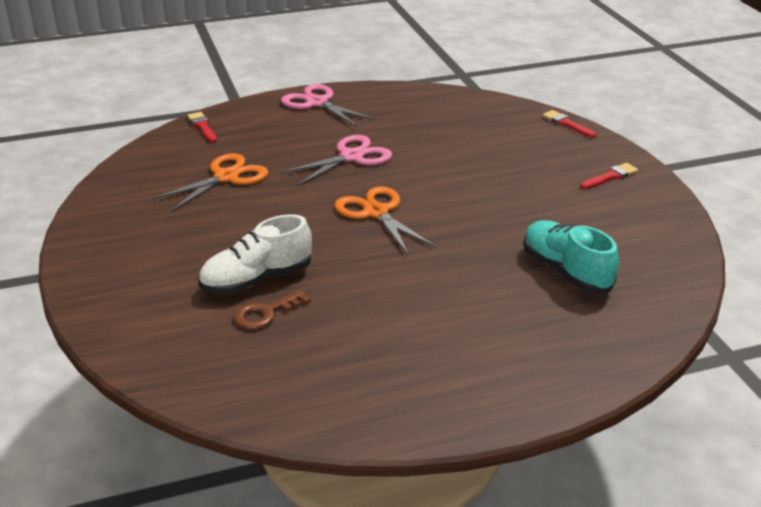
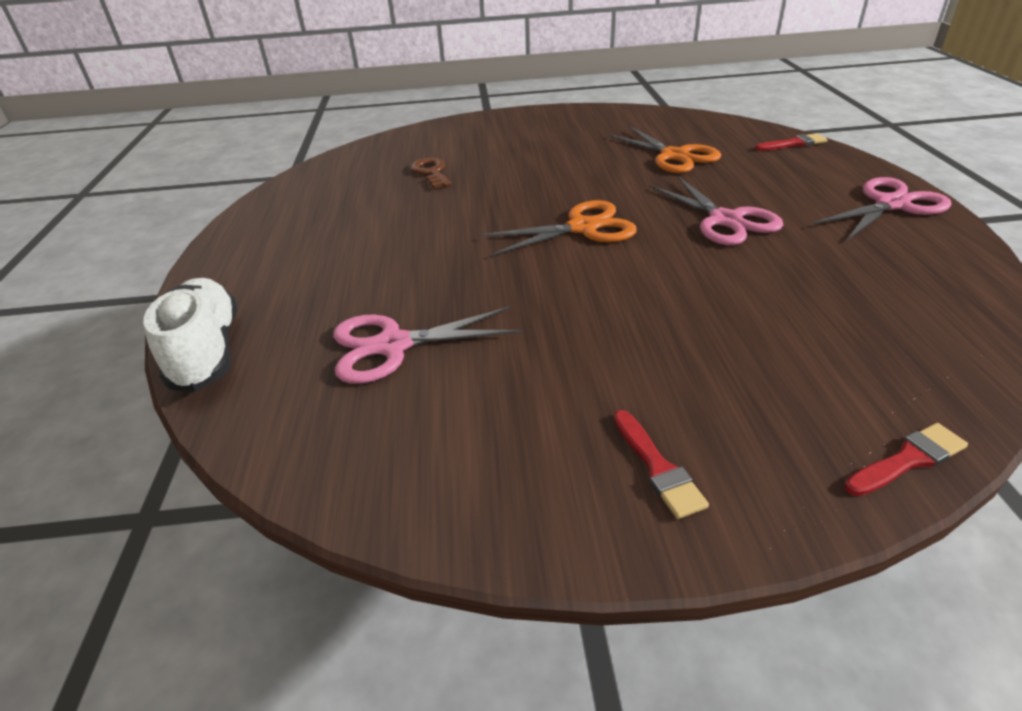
camera: 105 degrees right, 5 degrees up
(256, 280) = (482, 169): white shoe -> white shoe (207, 351)
(566, 271) = (393, 345): turquoise shoe -> pink scissors

